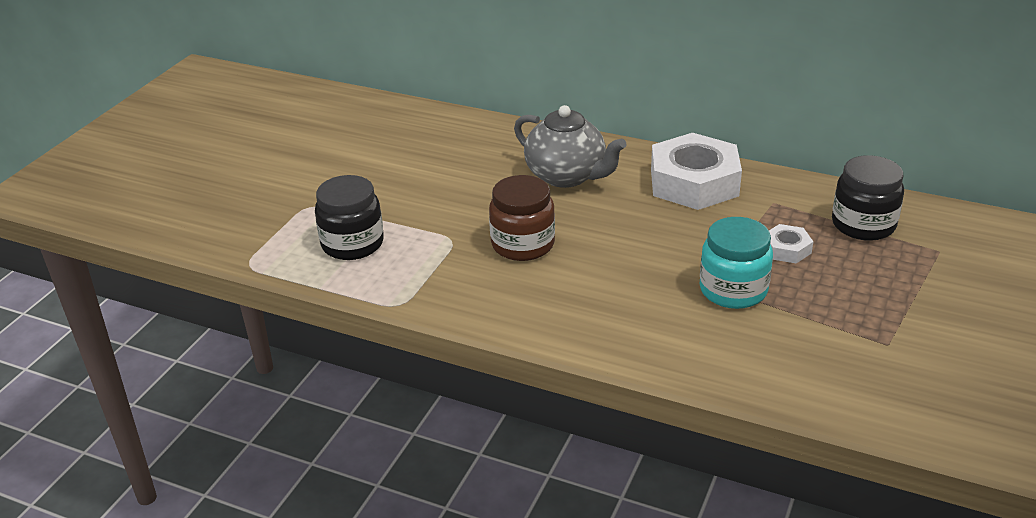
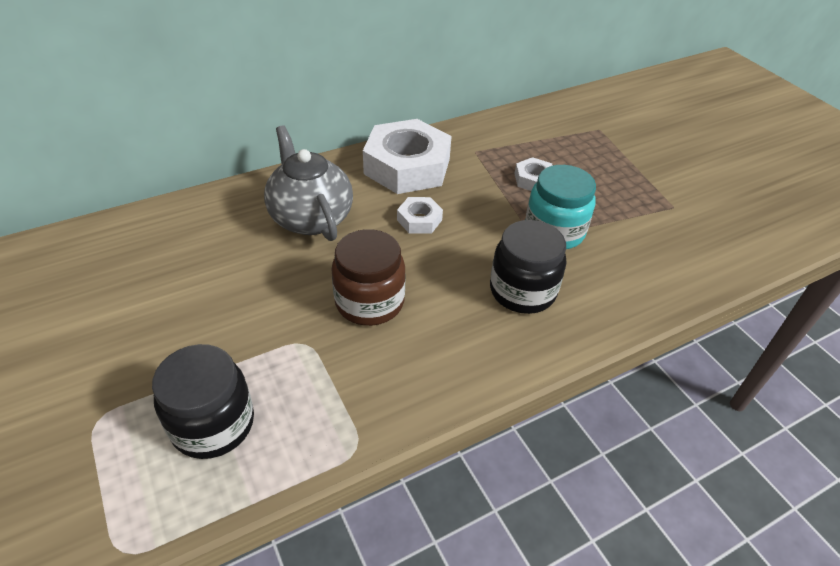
camera: 55 degrees left, 10 degrees up
(567, 176) = (311, 217): grey teapot -> grey teapot turned 105 degrees counterclockwise
(639, 221) = (419, 220): none -> white nut
(863, 225) = (542, 136): black jar -> black jar (522, 291)

